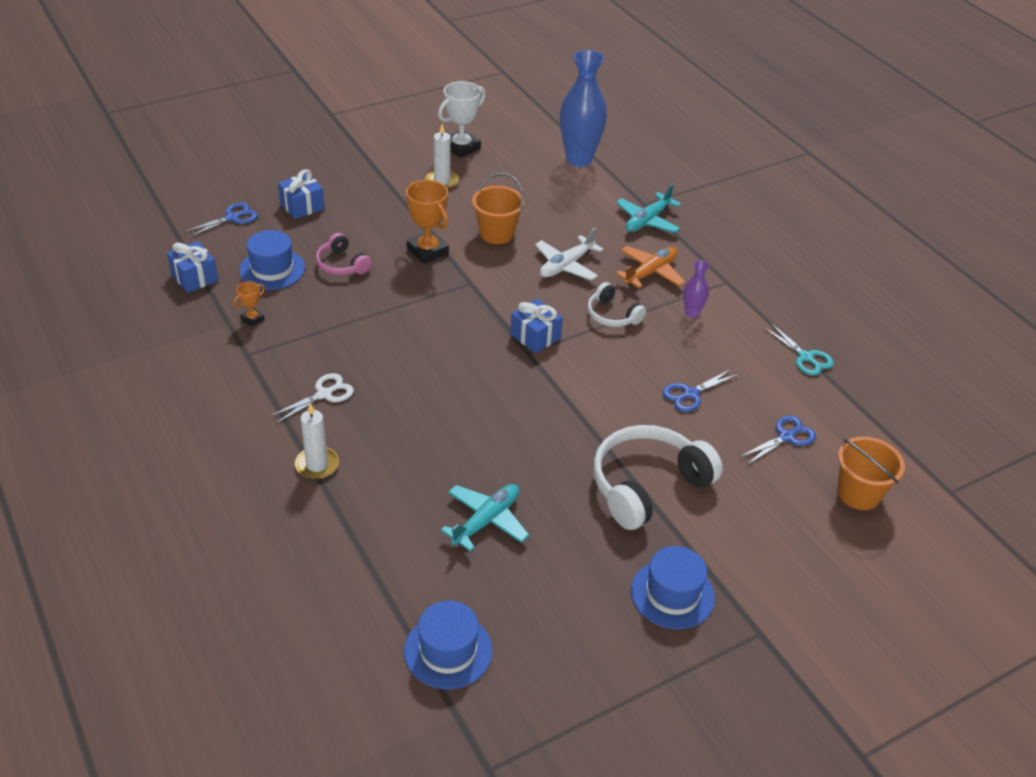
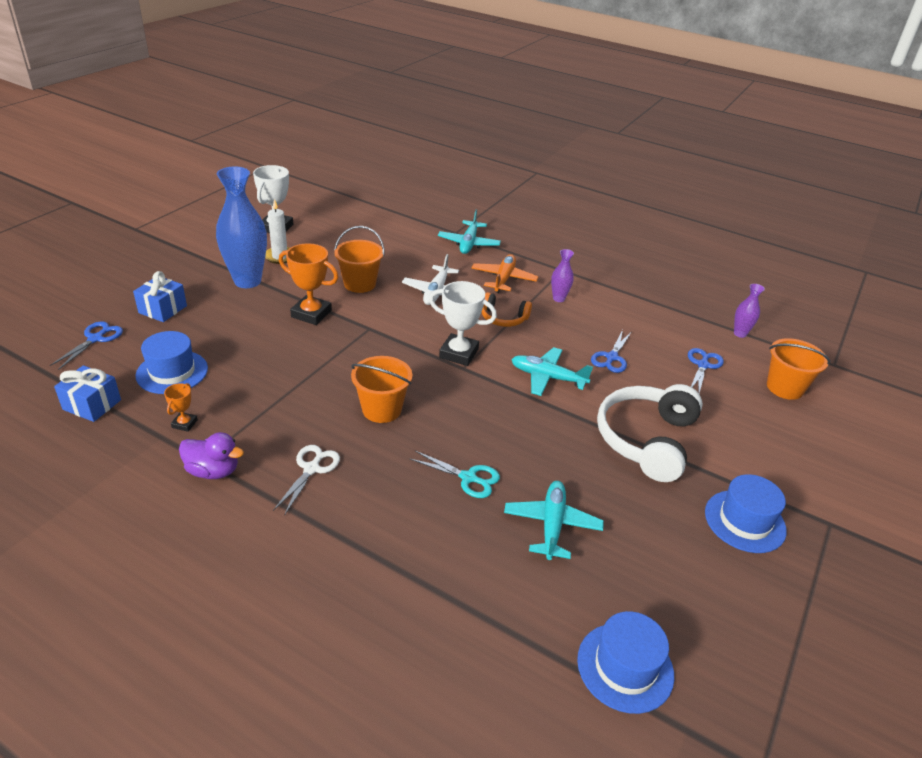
camera: 30 degrees left, 5 degrees down
(248, 367) = (213, 471): none -> purple duck
(317, 465) = (356, 539): white candle -> none
(342, 264) = (240, 347): pink headphones -> none
(421, 365) = (381, 409): none -> orange bucket
(535, 336) = (458, 353): blue gift -> white trophy
(579, 159) = (380, 214): blue vase -> blue vase (247, 281)
(603, 390) = (547, 377): none -> turquoise plane
(612, 315) = (503, 318): white headphones -> orange headphones
(805, 357) = (661, 305): turquoise scissors -> turquoise scissors (468, 478)
(868, 419) = (740, 334): none -> purple vase

